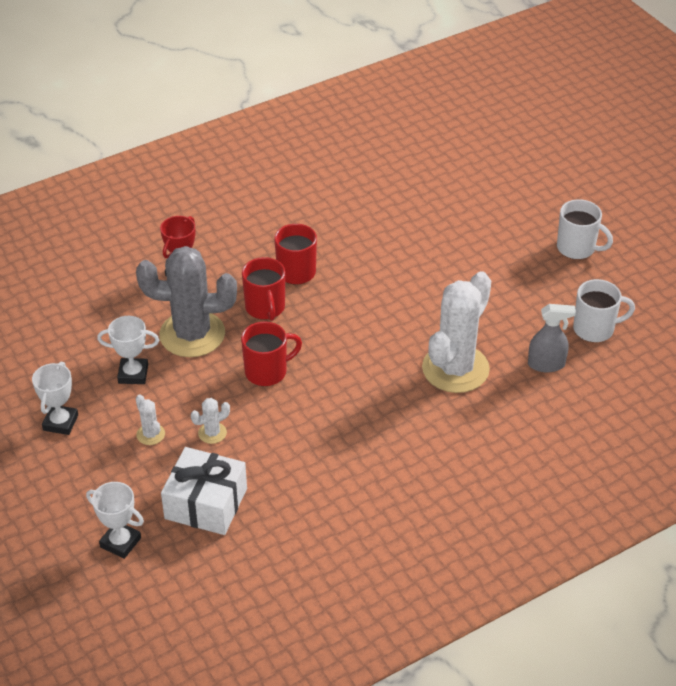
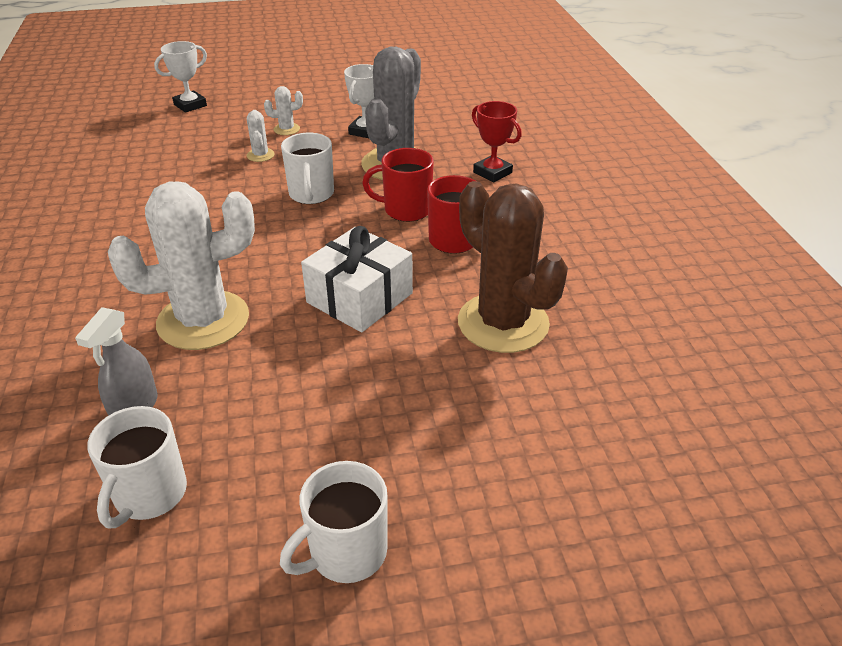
camera: 110 degrees right, 5 degrees down
(60, 422) = (335, 98): white trophy -> none
(206, 503) = (187, 141): white gift -> white gift (359, 298)
(267, 372) = (311, 194): red mug -> white mug
(378, 230) = (503, 323): none -> brown cactus
(455, 369) = (203, 320): white cactus -> white cactus turned 75 degrees counterclockwise

